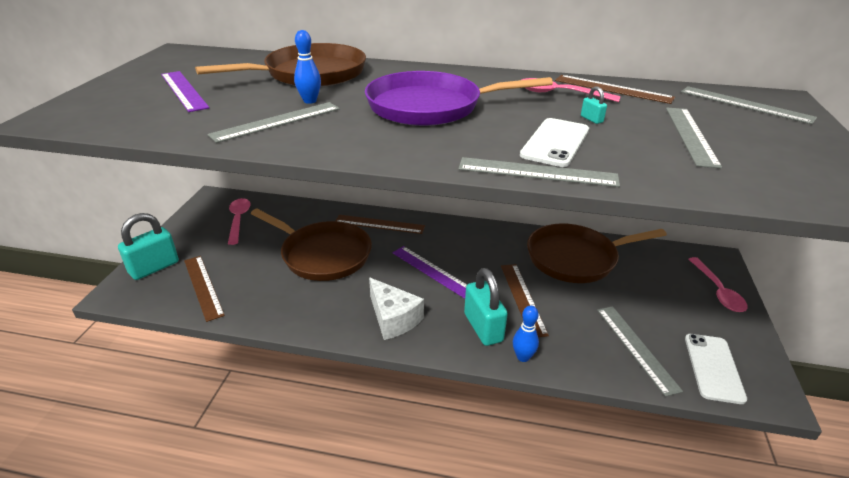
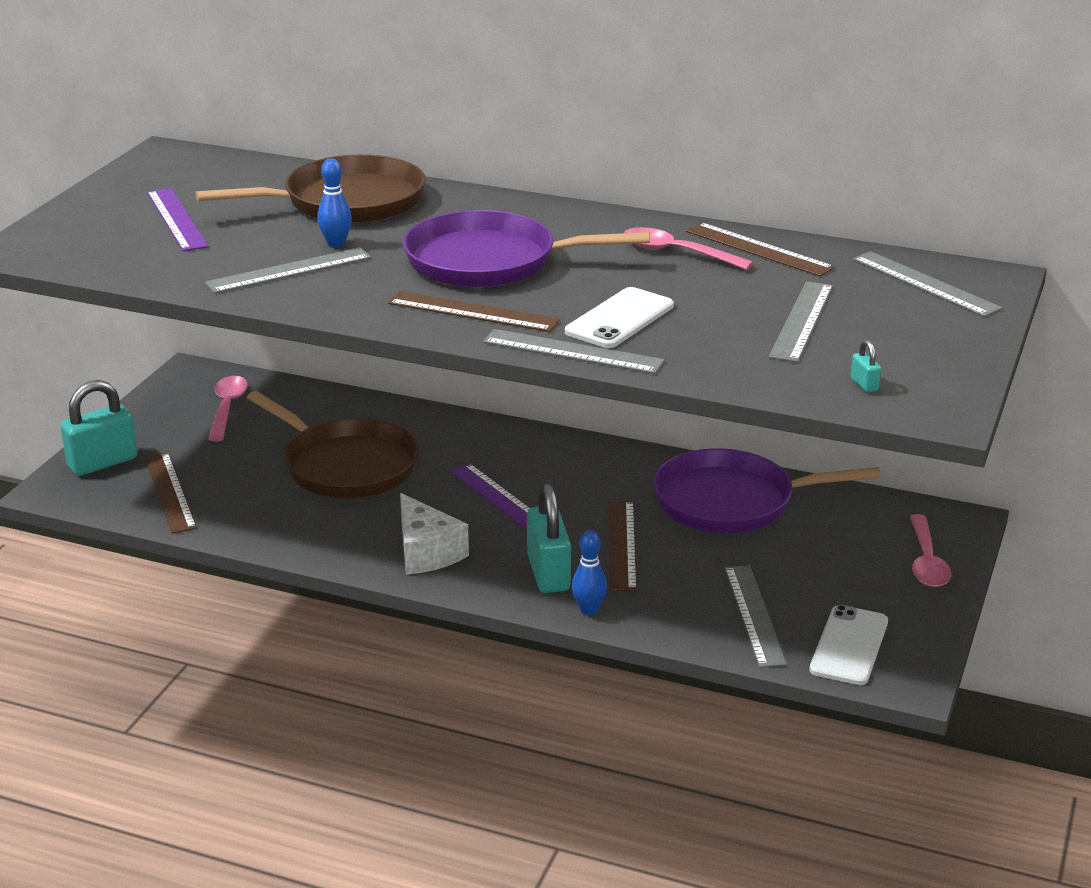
camera: 10 degrees right, 5 degrees down
(379, 224) = (443, 430): brown ruler -> brown ruler (473, 311)
(575, 258) = (731, 501): brown pan -> purple pan
(591, 119) = (690, 292): turquoise padlock -> turquoise padlock (864, 384)

